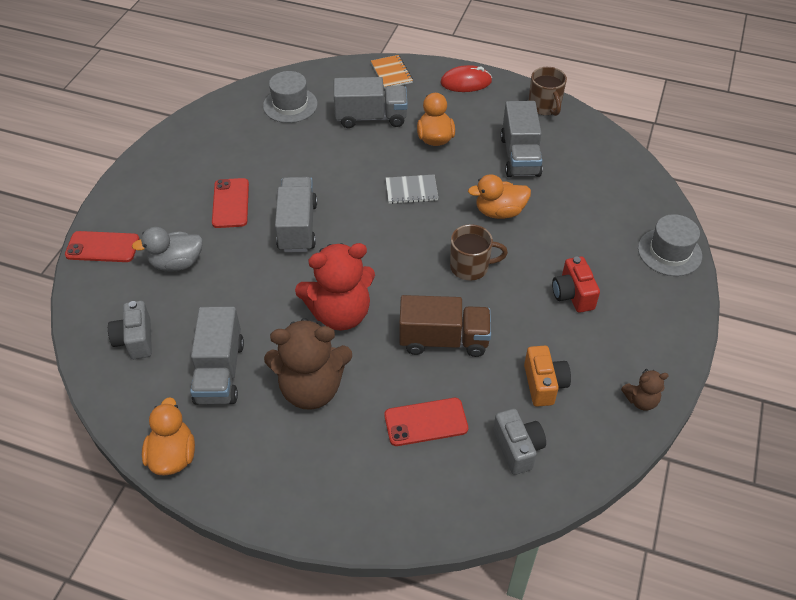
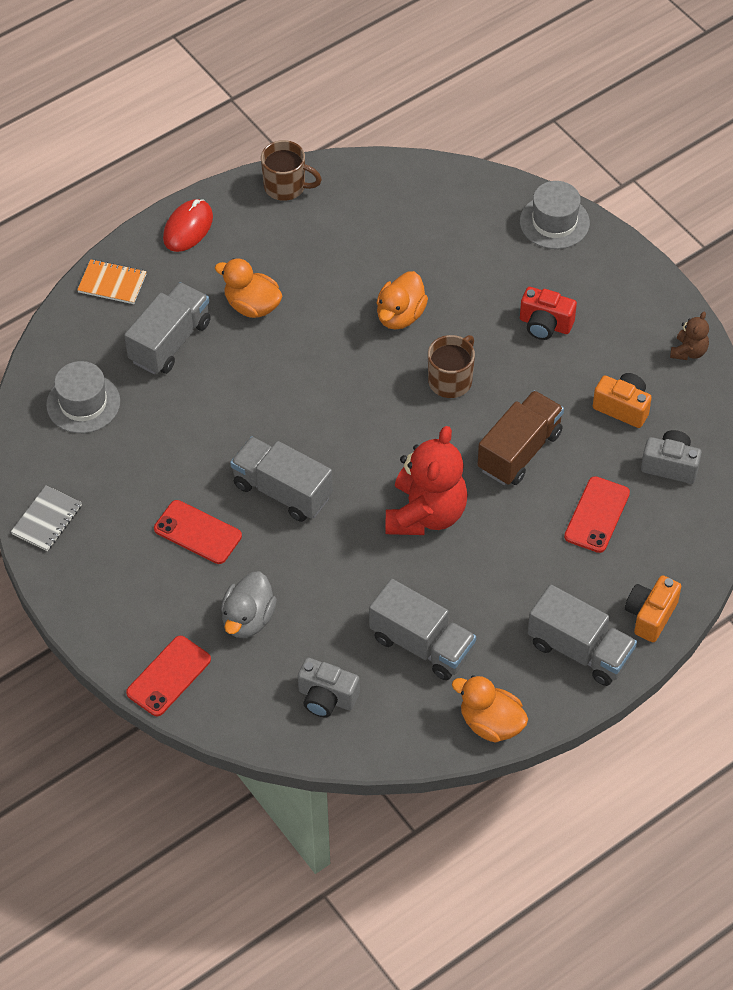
camera: 55 degrees left, 5 degrees up
(311, 388) = (496, 581): brown teddy bear -> none
(355, 515) = (650, 615): none -> orange camera
(411, 190) = (311, 369): grey notebook -> grey notebook (47, 520)
(520, 156) = (339, 252): grey truck -> grey truck (579, 650)

